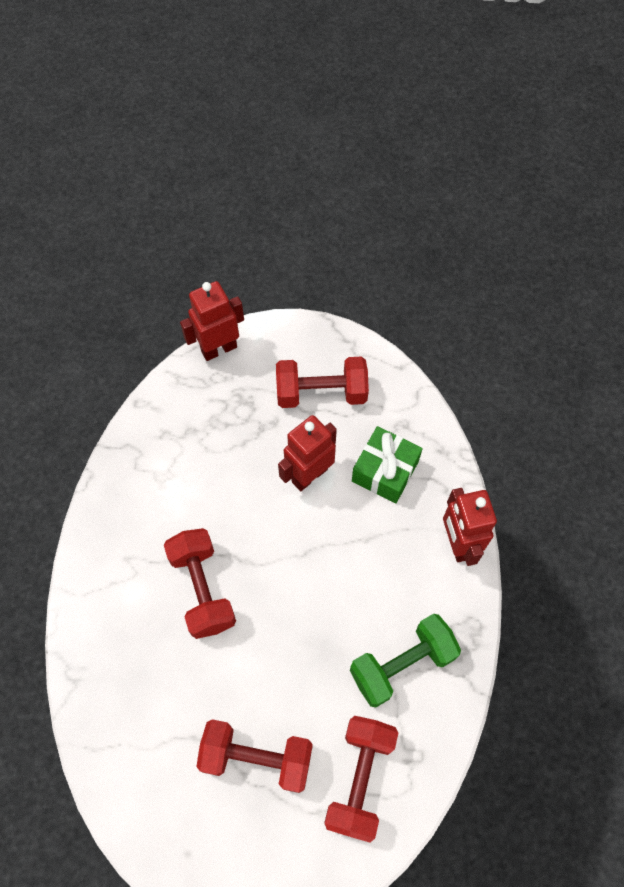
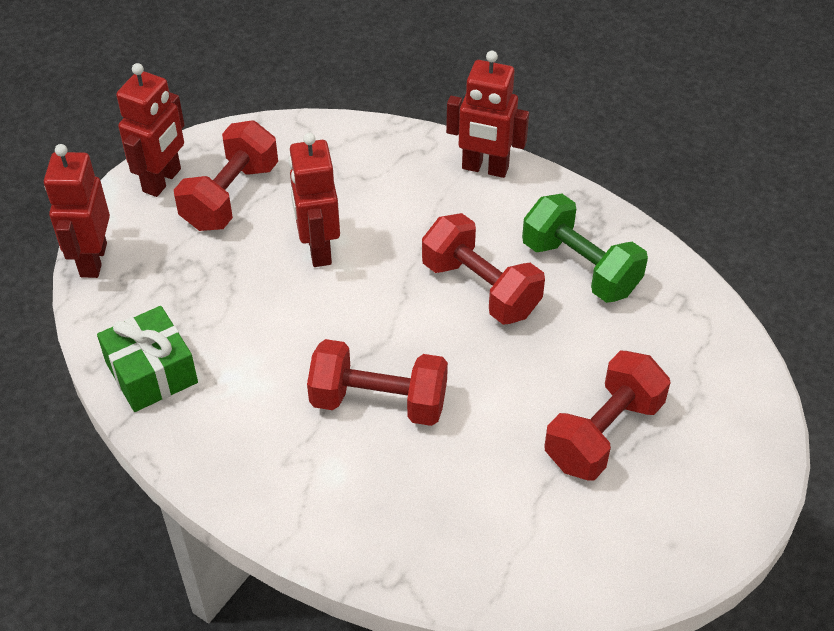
camera: 60 degrees left, 15 degrees down
(309, 344) = (162, 180): none -> red robot
(360, 778) = (676, 354): red dumbbell -> red dumbbell (480, 288)
(385, 471) = (364, 186): green gift -> green gift (151, 372)
(402, 664) = (580, 268): green dumbbell -> green dumbbell turned 45 degrees counterclockwise

